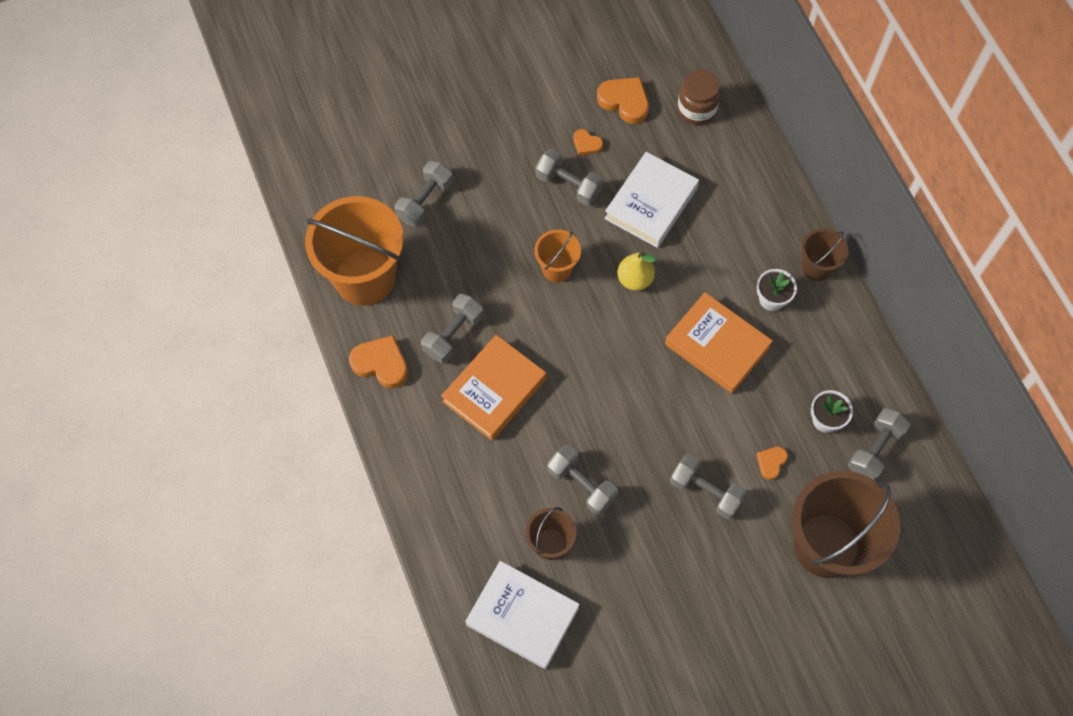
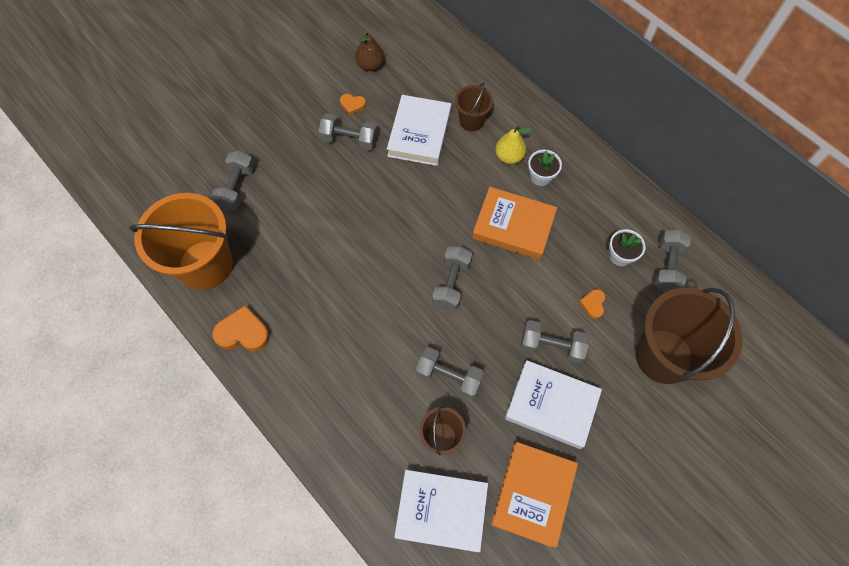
camera: 20 degrees left, 0 degrees up
(453, 335) = (297, 288): grey dumbbell -> grey dumbbell (451, 283)
(494, 390) = (347, 322): orange book -> orange book (533, 494)
(557, 268) = (364, 207): orange bucket -> none
(624, 101) = (370, 65): orange heart -> brown pear
(635, 279) = (429, 195): yellow pear -> yellow pear (509, 156)
(680, 553) = (551, 405): none -> white book
(696, 109) = (427, 54): brown jar -> none
(816, 267) = (564, 142): brown bucket -> brown bucket (471, 121)

